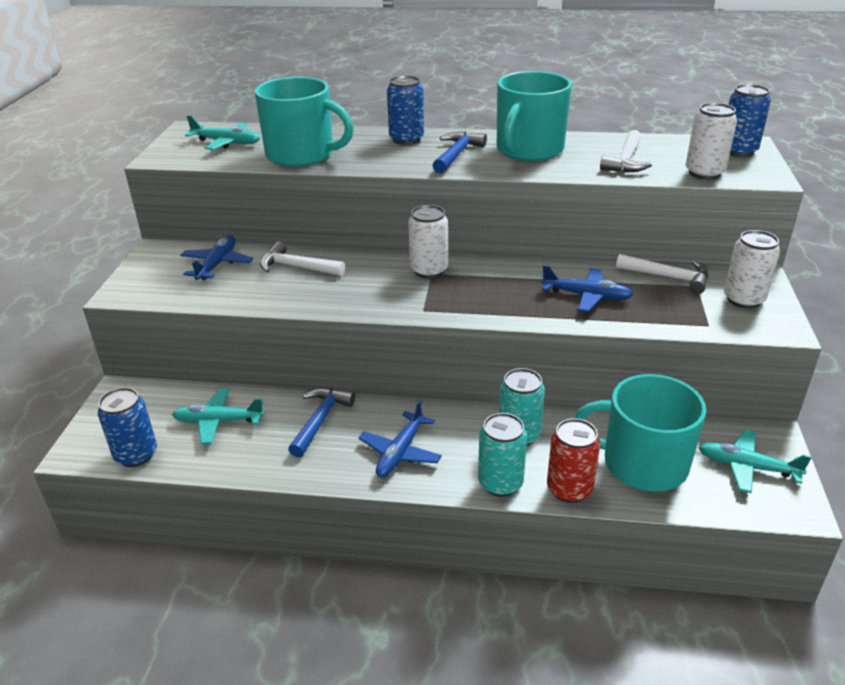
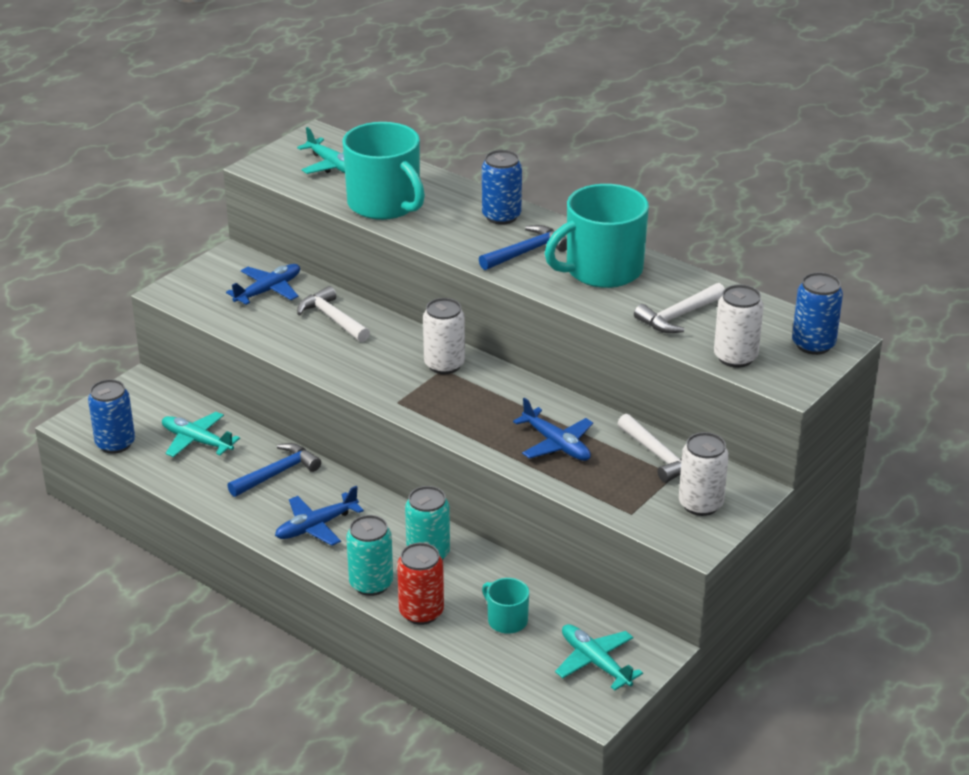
camera: 30 degrees right, 0 degrees up
(642, 463) = (506, 620): turquoise mug -> turquoise mug, size x0.48

